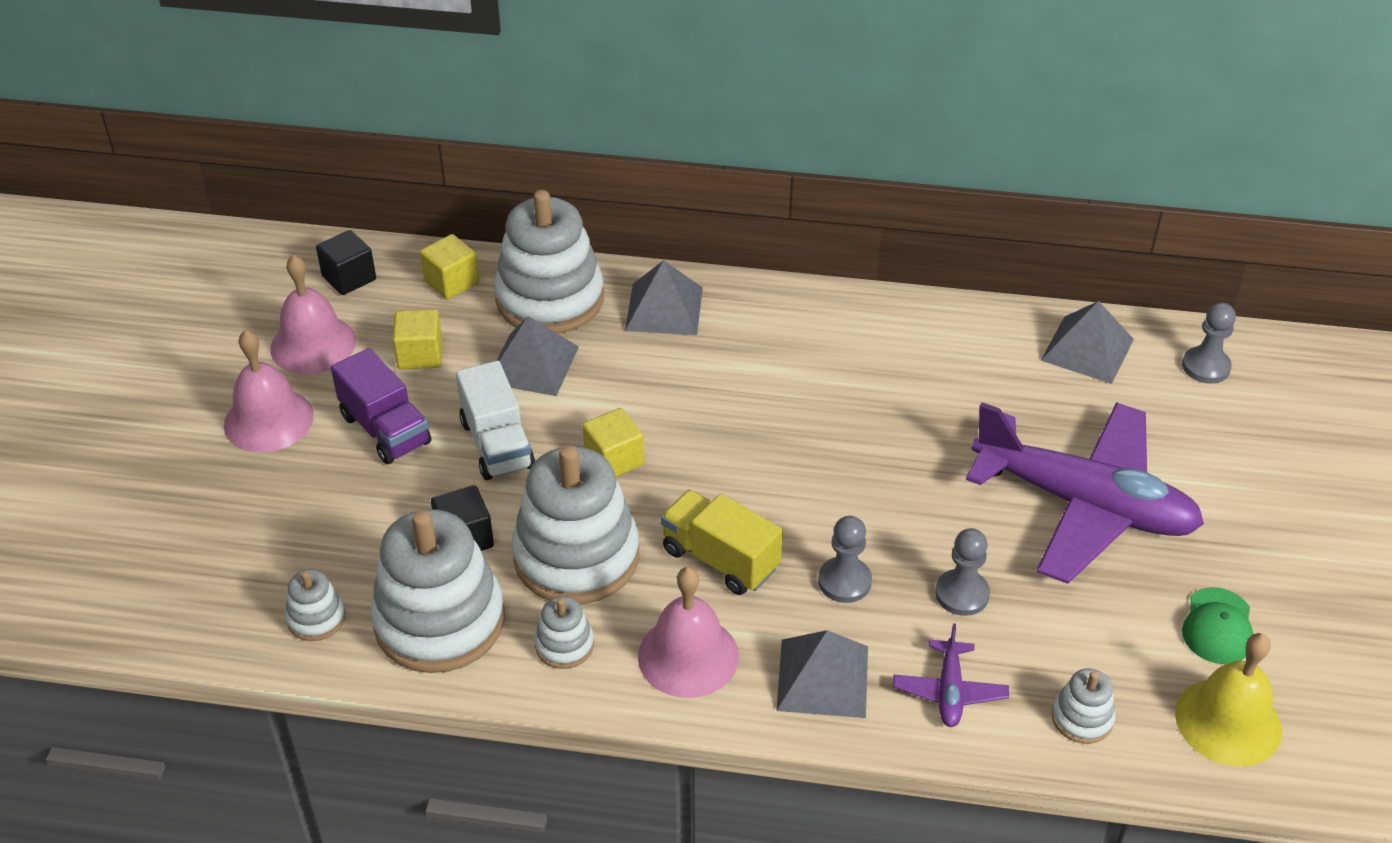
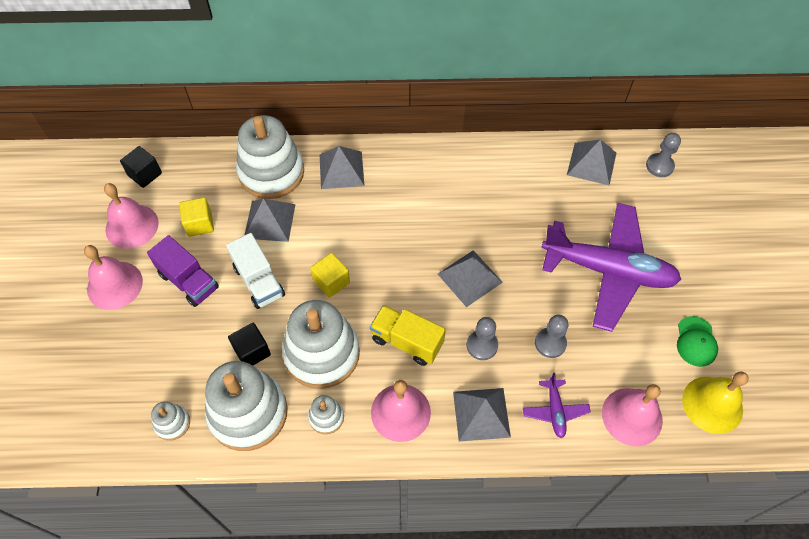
camera: 10 degrees left, 15 degrees up
(451, 282) = (209, 169): yellow cube -> none
(844, 484) = (470, 278): none -> grey pyramid
(1082, 718) = (632, 416): white stacking toy -> pink bell

